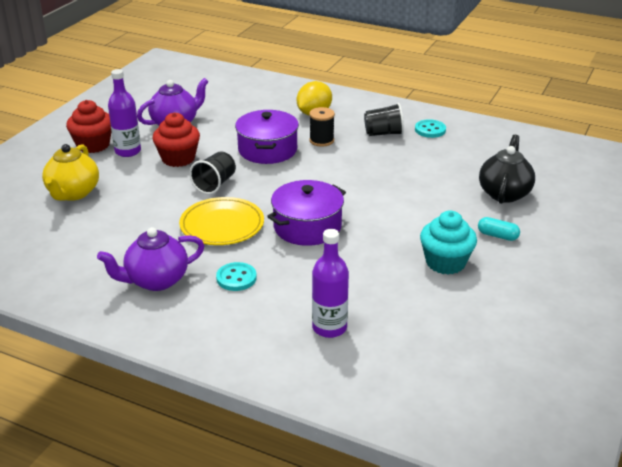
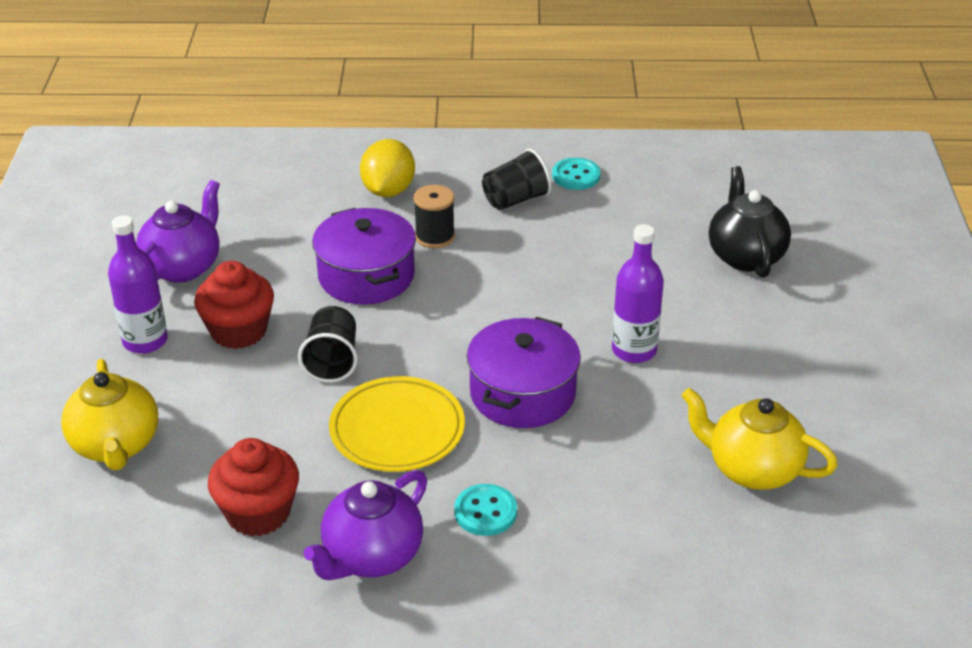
camera: 25 degrees left, 5 degrees up
(93, 145) = (76, 346): red cupcake -> red cupcake (258, 513)
(329, 328) = (669, 546): purple bottle -> purple bottle (634, 350)
(415, 303) = (752, 469): none -> yellow teapot
(445, 262) = (746, 392): turquoise cupcake -> none
(497, 236) = (782, 328): turquoise capsule -> none

